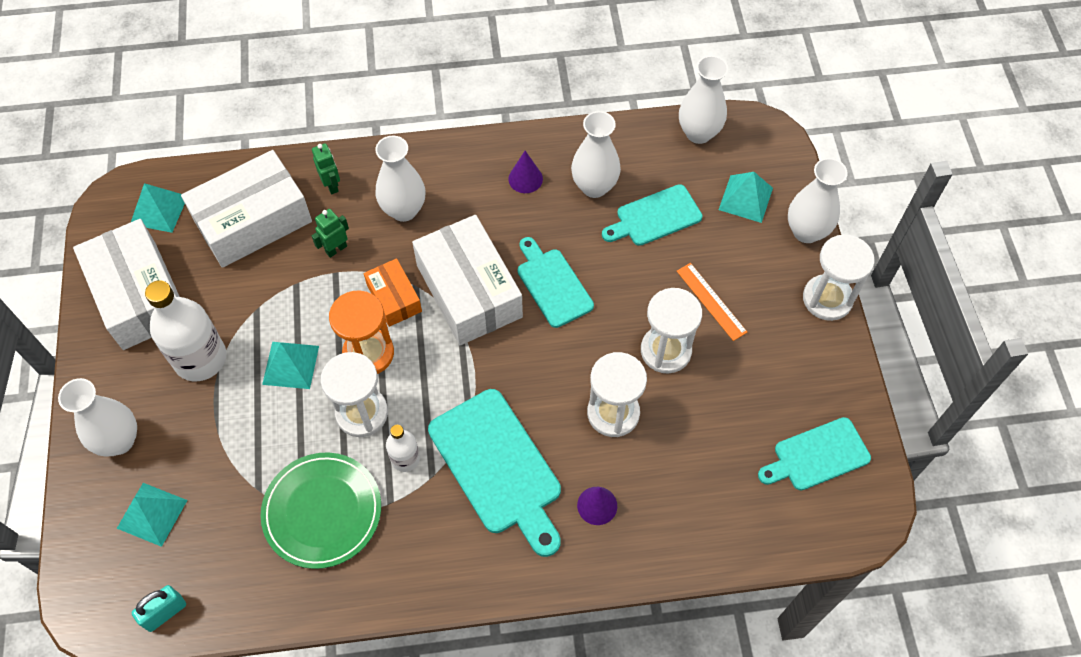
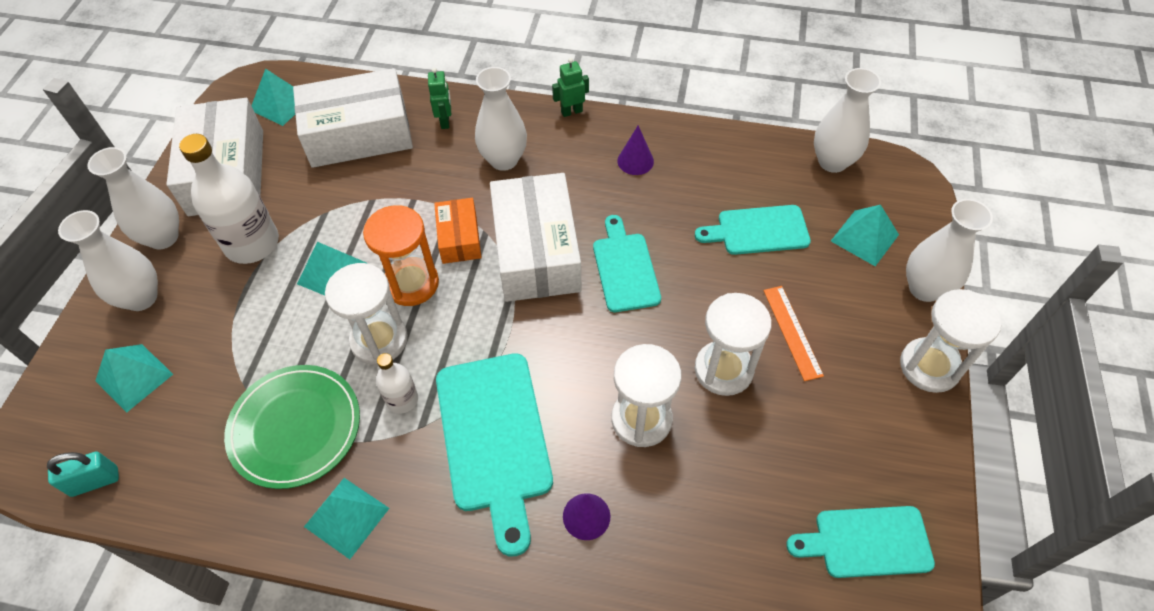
camera: 20 degrees right, 5 degrees down
(336, 249) = (424, 178): green robot -> green robot (571, 111)
(401, 570) = (347, 517): none -> turquoise pyramid
(594, 186) = (703, 185): white vase -> white vase (163, 237)

